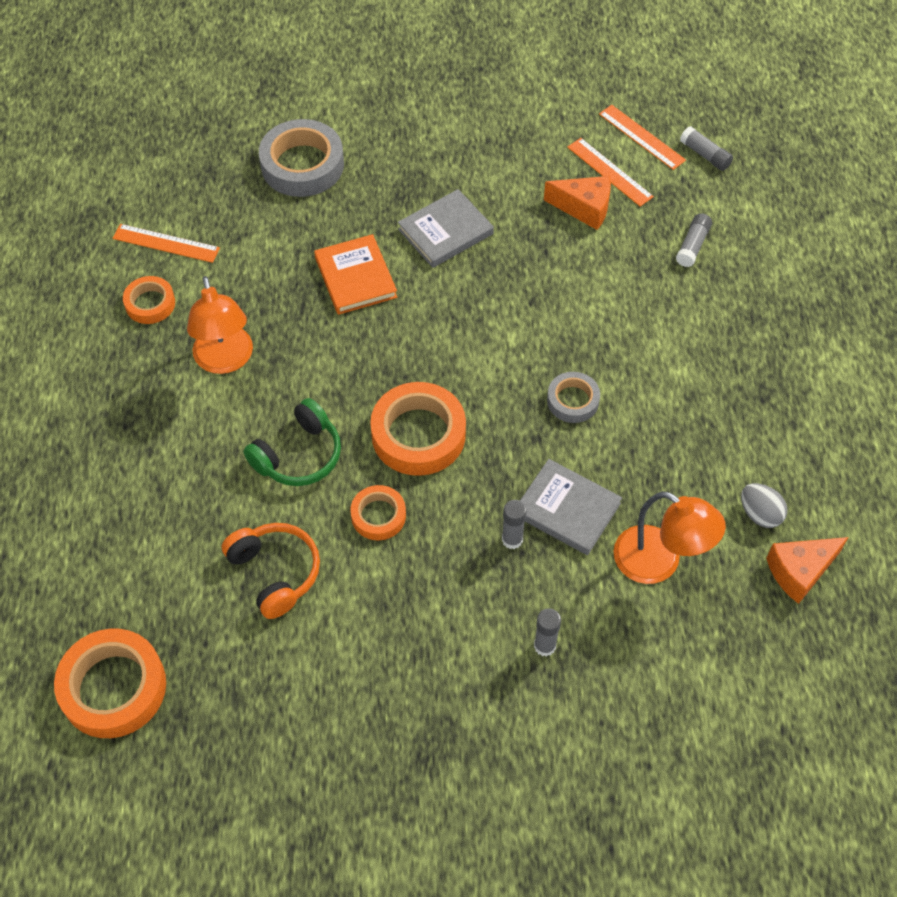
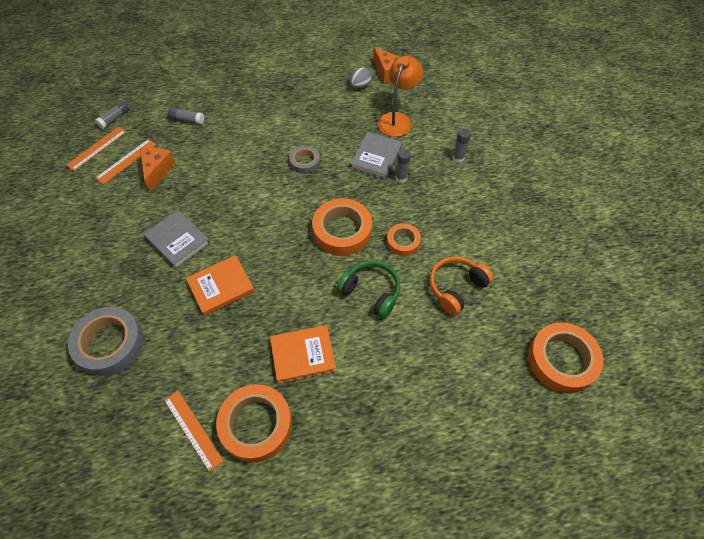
camera: 100 degrees left, 0 degrees up
(150, 303) = (256, 425): orange tape -> orange tape, size x1.78
(166, 243) = (193, 429): orange ruler -> orange ruler turned 45 degrees counterclockwise
(225, 360) = (303, 355): orange lamp -> orange book

